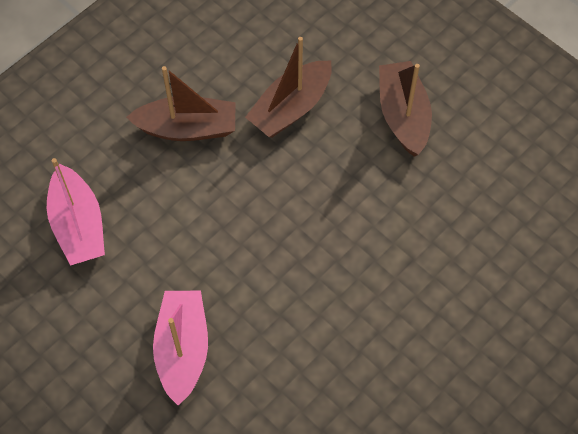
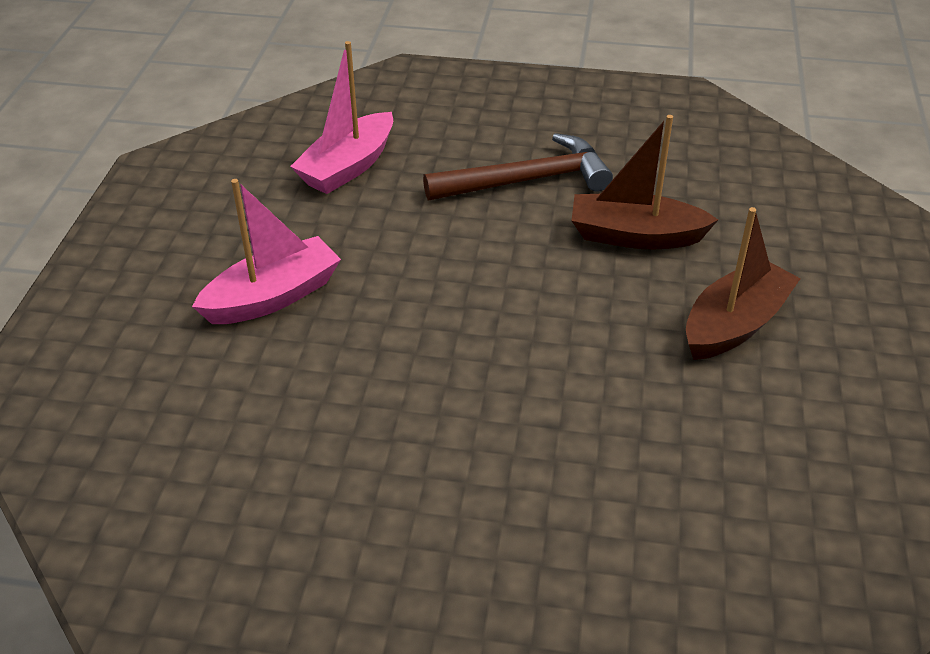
camera: 55 degrees right, 20 degrees down
(187, 128) = (527, 180): brown boat -> brown hammer

